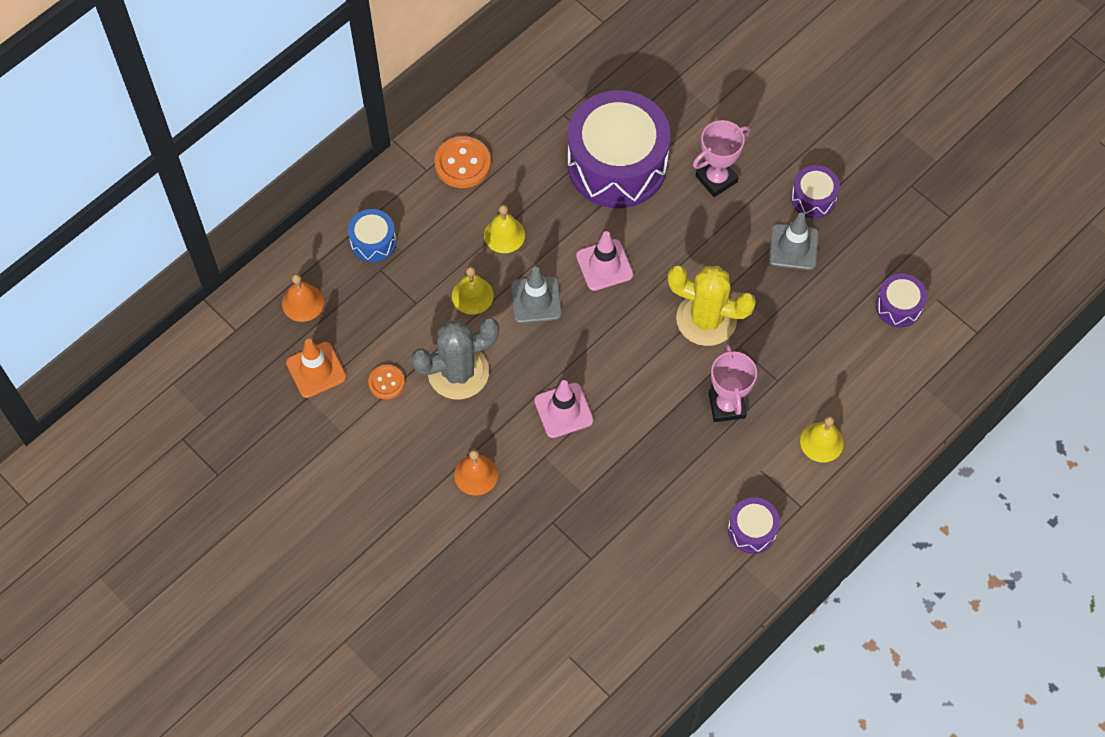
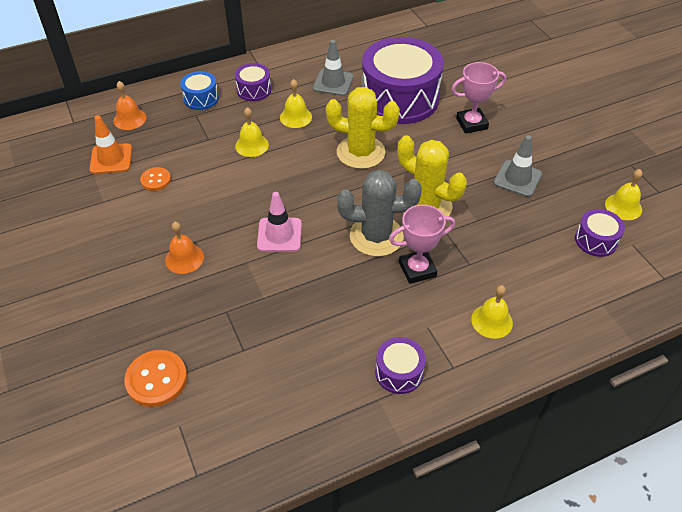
camera: 20 degrees right, 15 degrees down
(458, 372) = (213, 188): grey cactus -> grey cactus (376, 236)
(462, 163) = (289, 73): orange button -> orange button (156, 379)
(536, 300) = (297, 160): grey traffic cone -> grey traffic cone (333, 83)
(604, 265) = (360, 152): pink traffic cone -> yellow cactus
(727, 405) = (417, 269): pink trophy -> pink trophy turned 60 degrees clockwise
(813, 198) = (545, 153): purple drum -> purple drum (254, 90)
(916, 250) = (623, 206): none -> yellow bell

